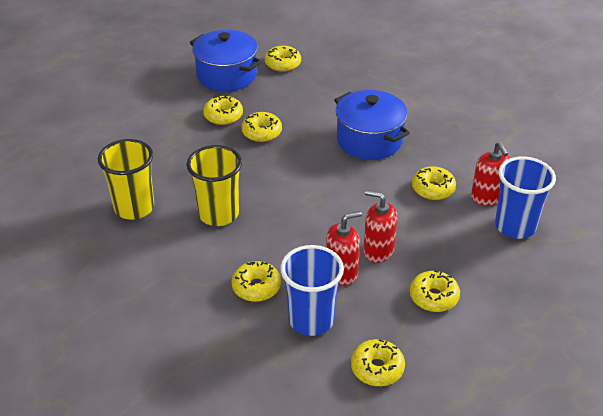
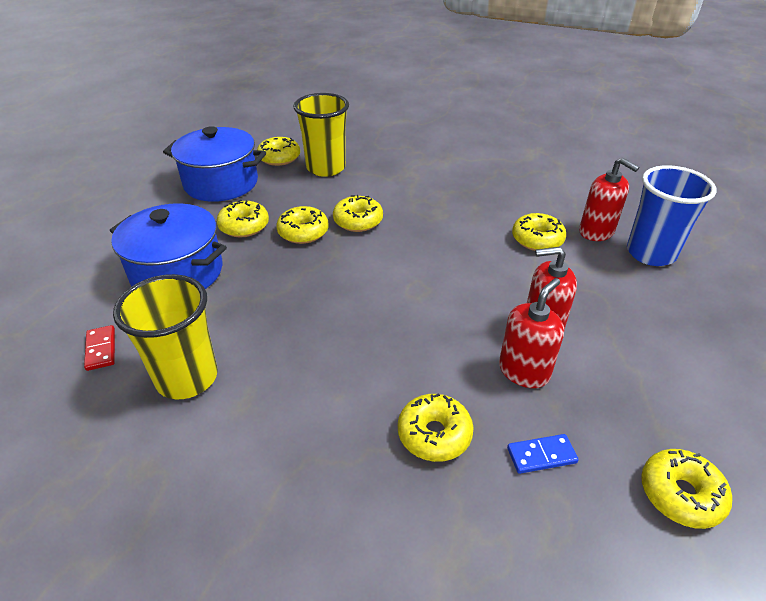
camera: 25 degrees left, 0 degrees up
(94, 175) = (101, 349): none -> red domino
(218, 214) = (314, 347): yellow cup -> yellow cup (326, 168)
(311, 320) = (541, 455): blue cup -> blue domino
(369, 140) = (430, 209): blue pot -> blue pot (177, 272)
(433, 297) = (650, 363): yellow donut -> yellow donut (358, 221)

